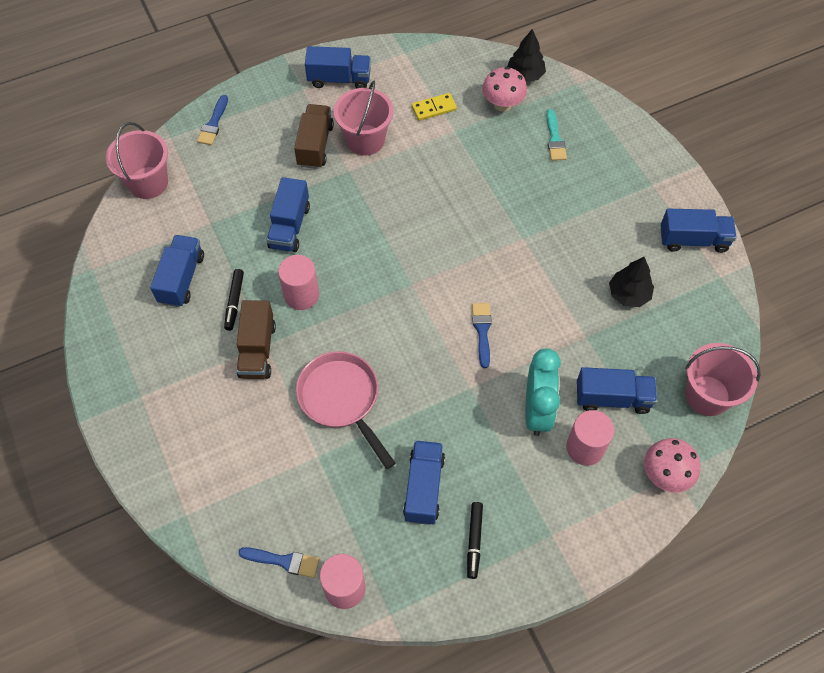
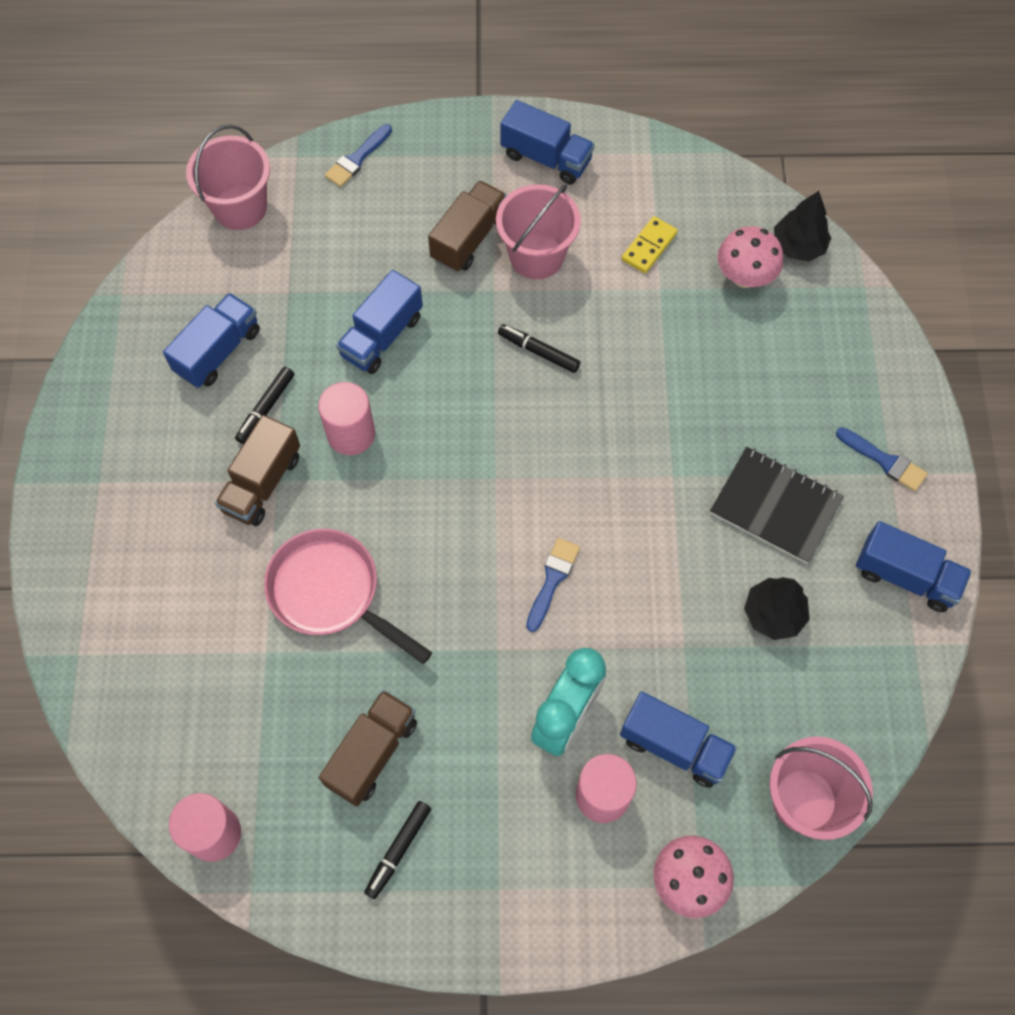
camera: 25 degrees right, 5 degrees up
(283, 561) = (160, 765): blue brush -> blue brush (884, 461)
(342, 400) = (331, 593): pink pan -> pink pan turned 45 degrees counterclockwise
(398, 197) = (538, 351): none -> black marker
(424, 488) = (372, 753): blue truck -> brown truck
(434, 108) = (649, 247): yellow domino -> yellow domino turned 60 degrees counterclockwise
(555, 139) = (790, 354): turquoise brush -> none
(595, 231) = (775, 506): none -> black notebook

